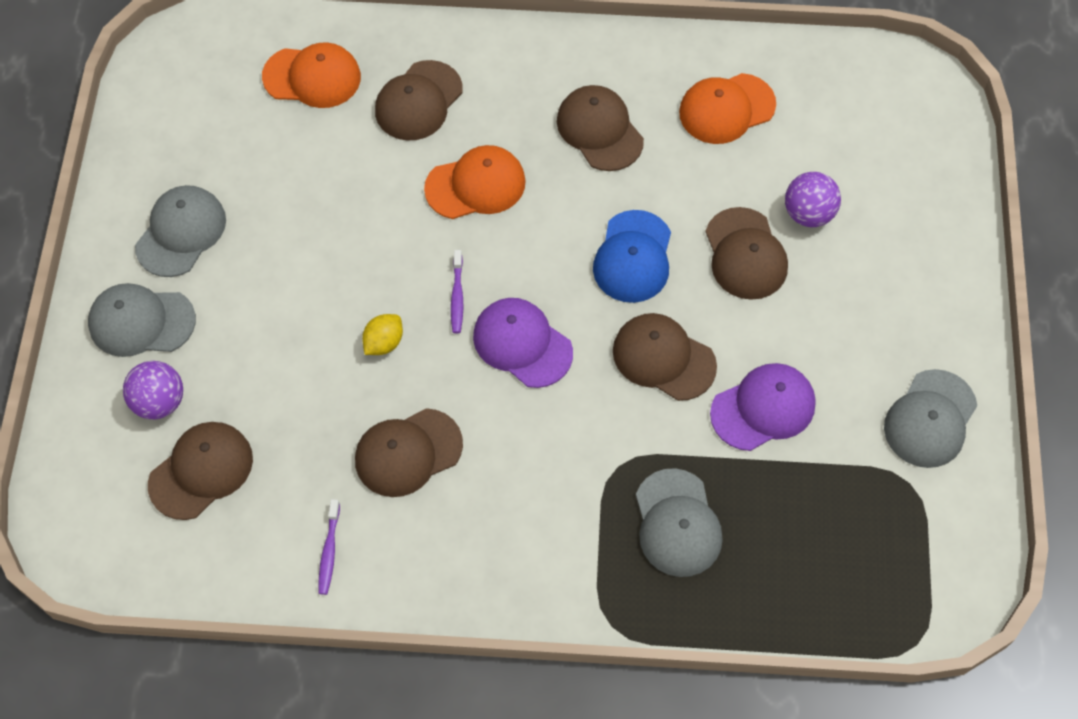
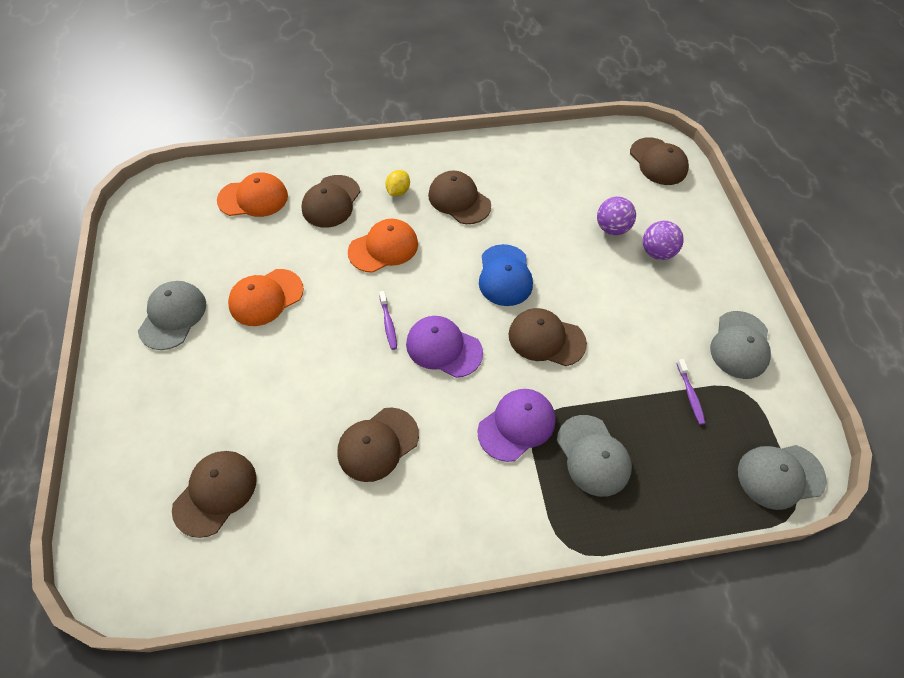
camera: 15 degrees left, 5 degrees down
(141, 322) = (150, 386): grey cap -> grey cap (780, 476)
(159, 402) = (173, 444): purple ball -> purple ball (657, 252)
(329, 551) = (332, 536): purple toothbrush -> purple toothbrush (690, 395)
(384, 343) = (341, 366): yellow lemon -> yellow lemon (398, 191)
(726, 109) = (538, 174): orange cap -> orange cap (266, 297)
(745, 254) = (579, 260): brown cap -> brown cap (658, 162)
(763, 408) = (626, 360): purple cap -> purple cap (517, 425)

